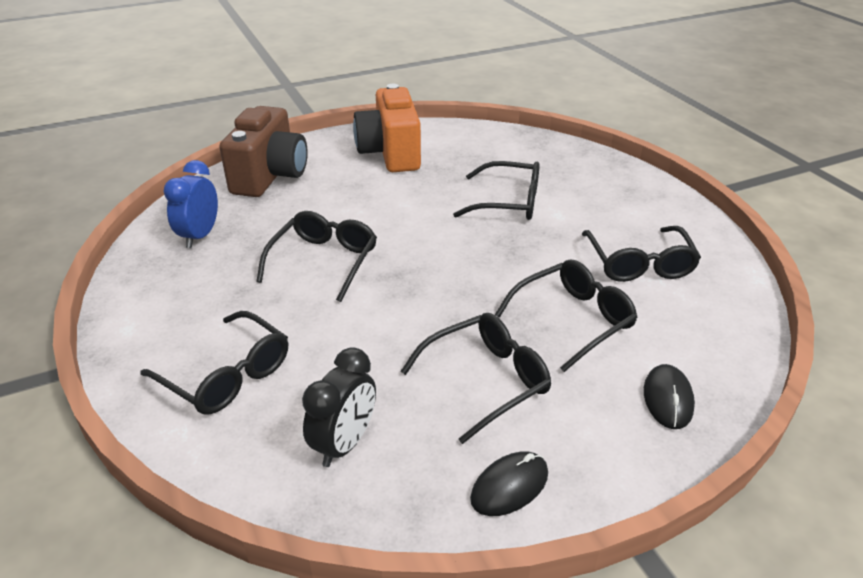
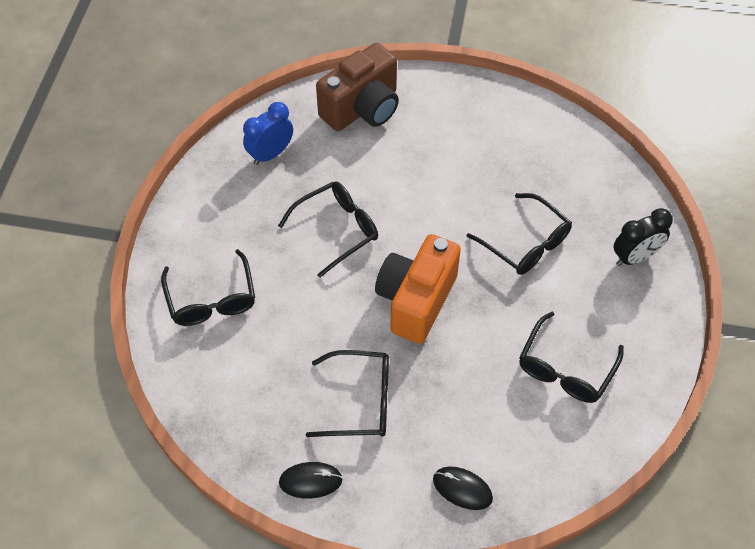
camera: 35 degrees right, 20 degrees up
(345, 444) = (243, 393): black clock -> black clock (635, 257)
(390, 153) = (479, 129): orange camera -> orange camera (416, 300)
(573, 320) = (463, 389): black glasses -> none
(668, 399) = (462, 489): black mouse -> black mouse turned 75 degrees clockwise

